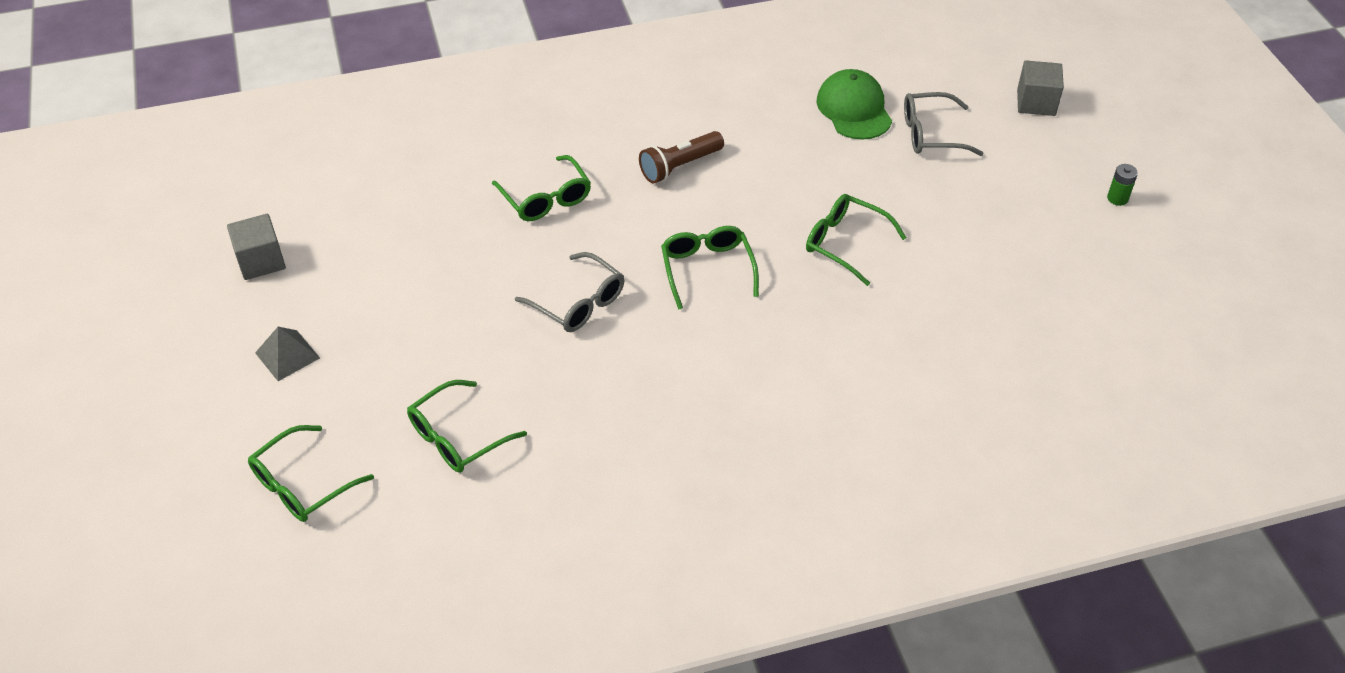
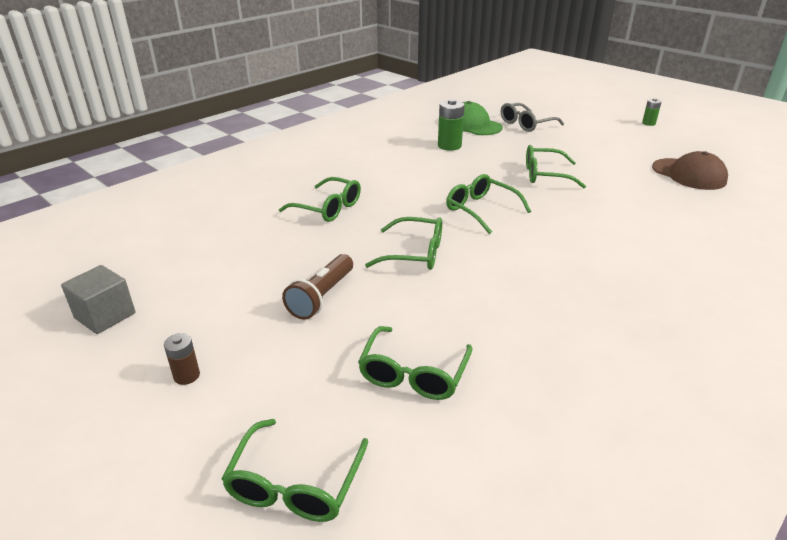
camera: 30 degrees left, 15 degrees down
(287, 355) = (187, 376): grey pyramid -> brown battery
(578, 303) = (415, 253): grey glasses -> green glasses
(679, 166) = (402, 170): brown flashlight -> brown flashlight (322, 297)
(780, 141) = (449, 146): none -> green battery
(1036, 102) = (559, 103): grey cube -> none
(1037, 317) = (689, 174): none -> brown cap

